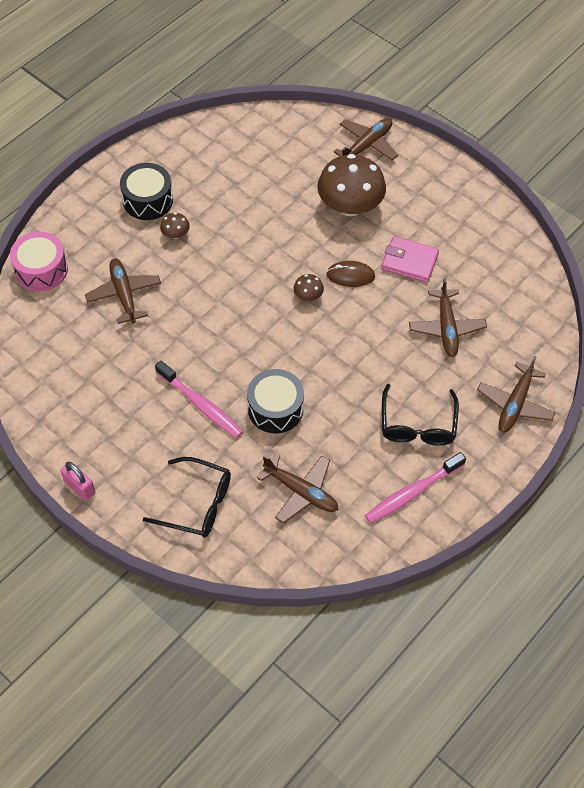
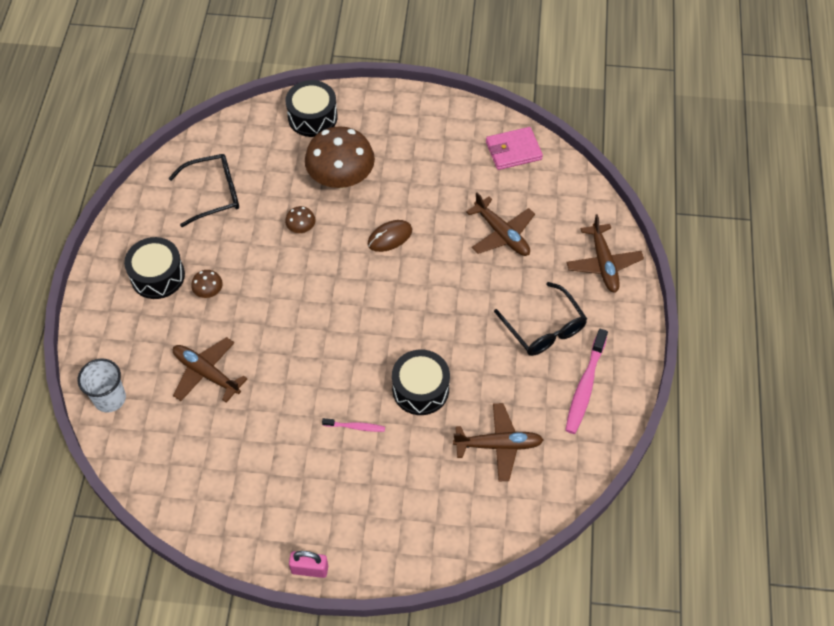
camera: 35 degrees left, 0 degrees up
(41, 270) = (110, 398): pink drum -> white cup
(198, 504) = (423, 513): black glasses -> black glasses (214, 193)
(201, 405) = (355, 427): pink toothbrush -> pink toothbrush, size x0.53
(308, 296) = (369, 276): brown mushroom -> brown mushroom (301, 228)
(367, 145) = (312, 117): brown plane -> black drum
(409, 261) = (428, 196): pink wallet -> pink wallet (513, 150)

